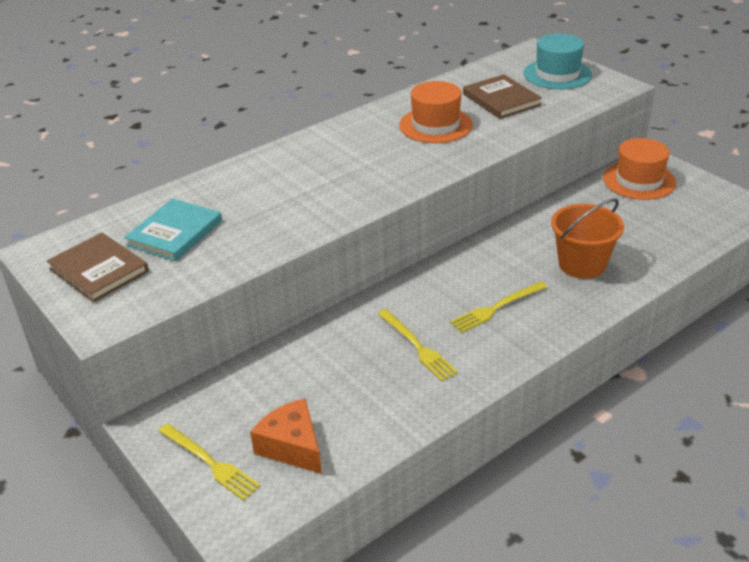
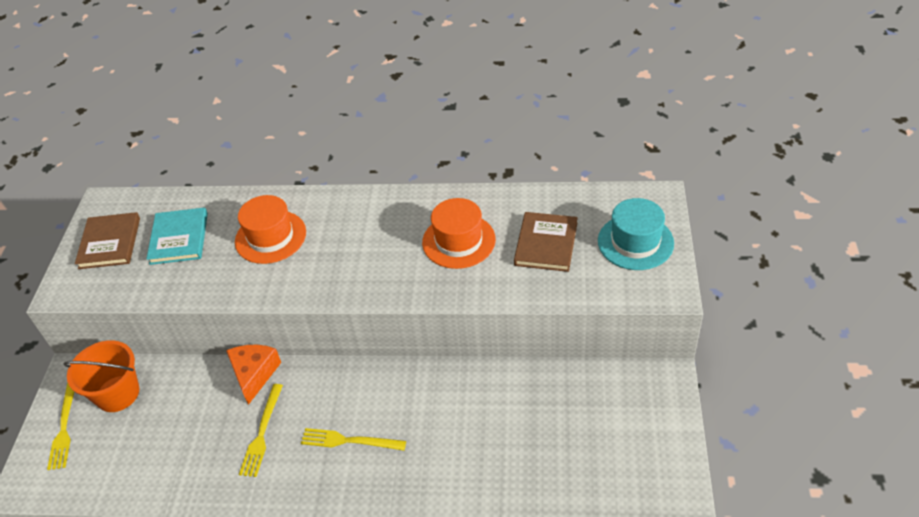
camera: 45 degrees right, 10 degrees up
(175, 233) = (179, 238): turquoise book -> turquoise book turned 75 degrees counterclockwise
(292, 446) = (110, 452): orange cheese -> orange cheese (254, 374)
(582, 264) = (459, 448): orange bucket -> orange bucket (117, 393)
(639, 180) = (625, 396): orange hat -> orange hat (270, 237)

